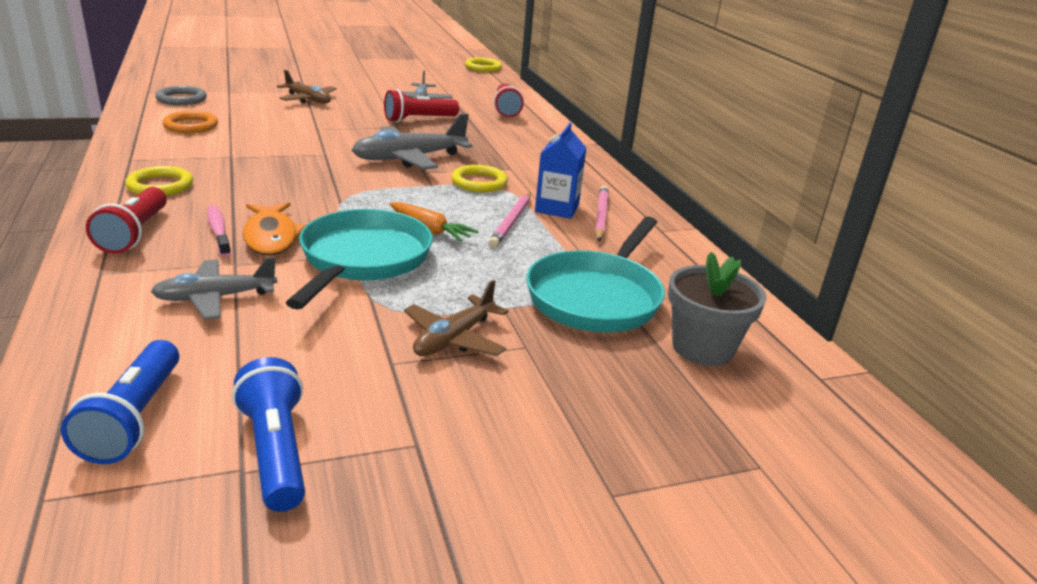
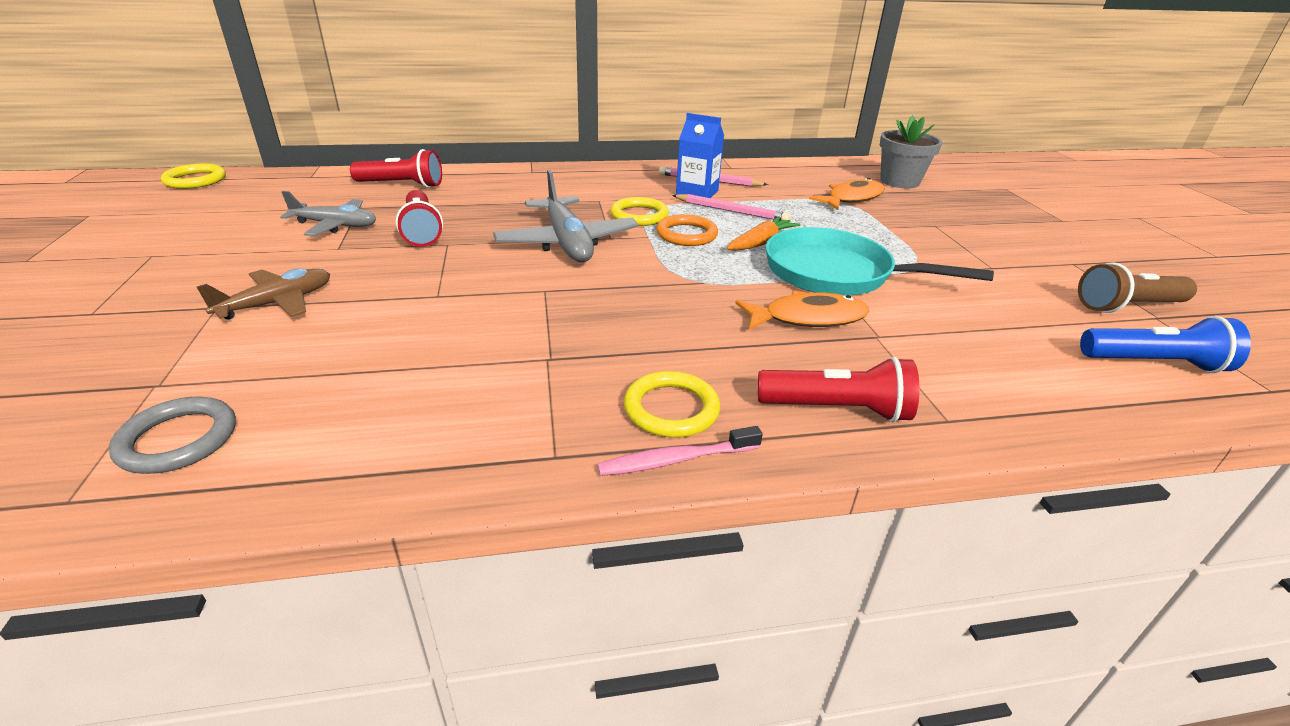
camera: 80 degrees left, 5 degrees up
(191, 126) = (379, 409): orange ring -> orange ring (686, 234)
(215, 298) = (953, 342): grey plane -> none
(218, 231) = (806, 350): pink toothbrush -> pink toothbrush (676, 460)
(275, 451) = (1127, 306): blue flashlight -> brown flashlight
(454, 338) = (943, 245): brown plane -> none
(596, 297) = (851, 198): turquoise pan -> orange fish

